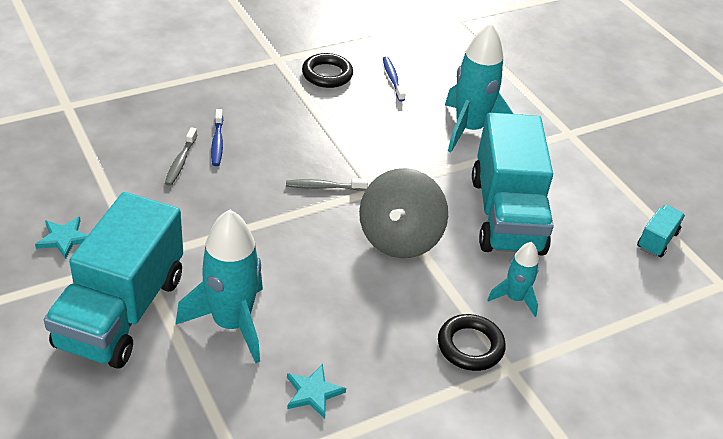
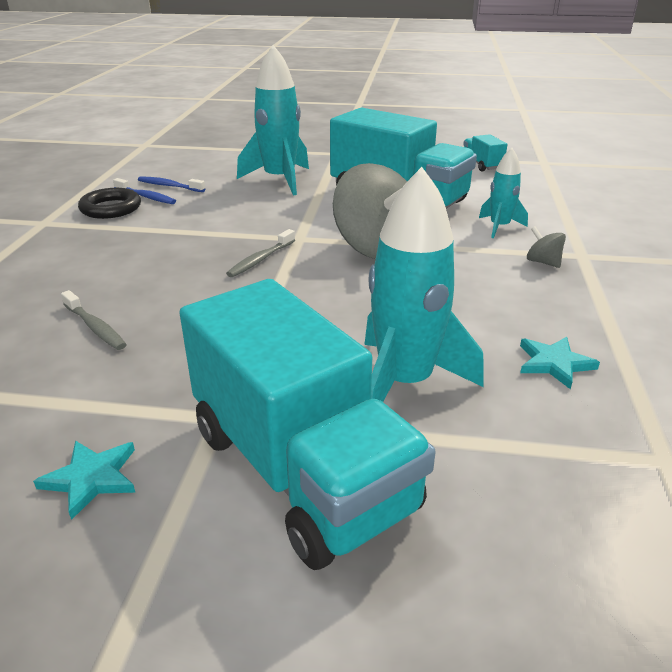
camera: 50 degrees left, 10 degrees down
(217, 143) = (104, 294): blue toothbrush -> blue toothbrush (146, 197)
(470, 346) = (543, 262): black ring -> grey spinning top

